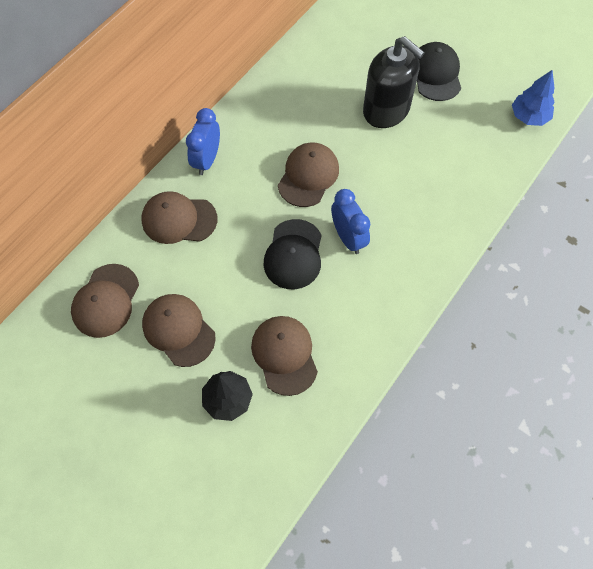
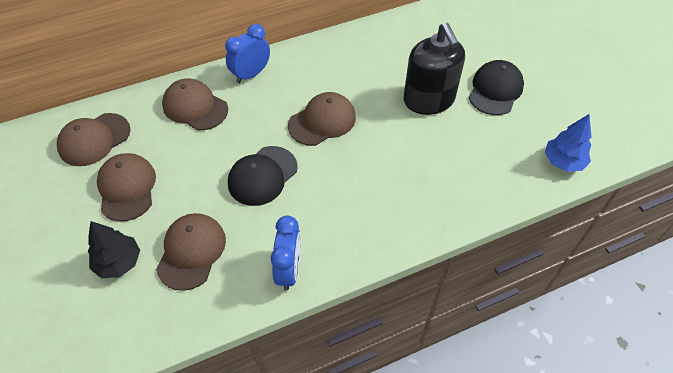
camera: 30 degrees right, 10 degrees down
(348, 238) = (318, 185): blue clock -> blue clock (289, 270)

